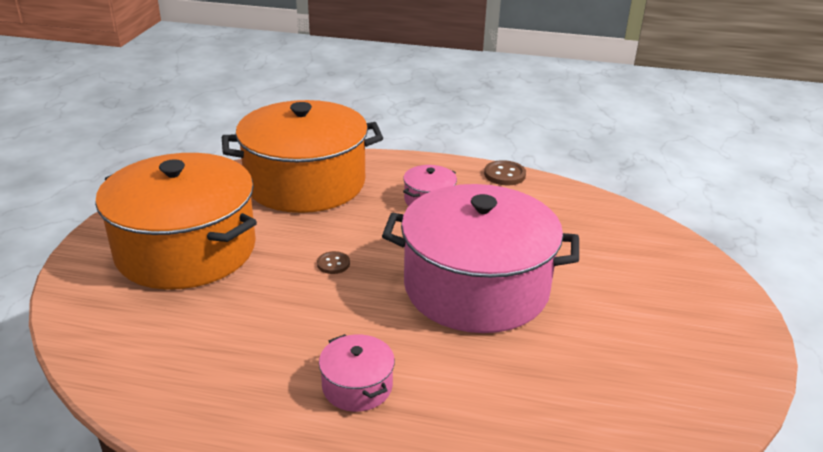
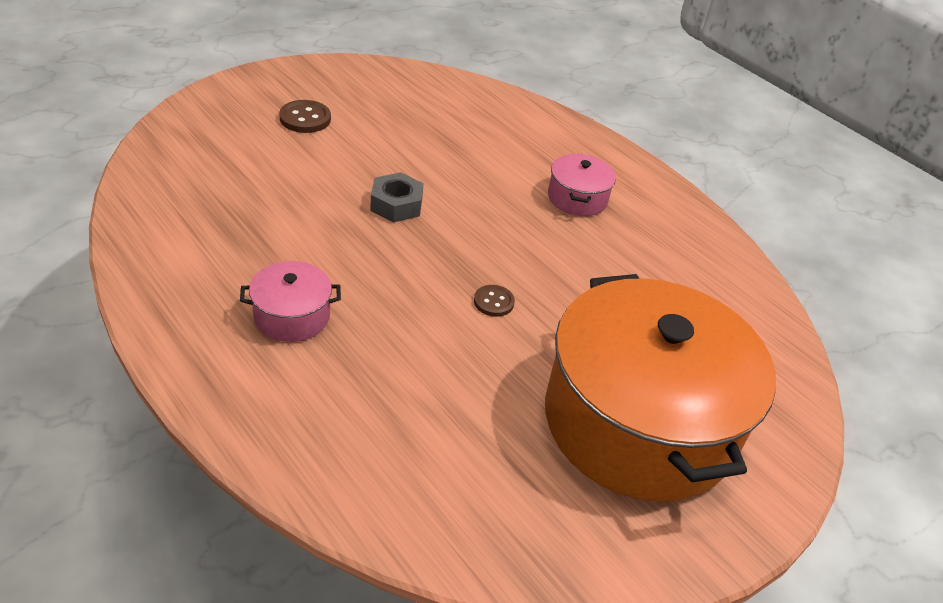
camera: 145 degrees left, 10 degrees up
(305, 183) = (399, 450): orange pot -> none
(476, 287) = (396, 205): pink pot -> grey nut
(504, 174) = (147, 294): brown button -> brown button (305, 118)

